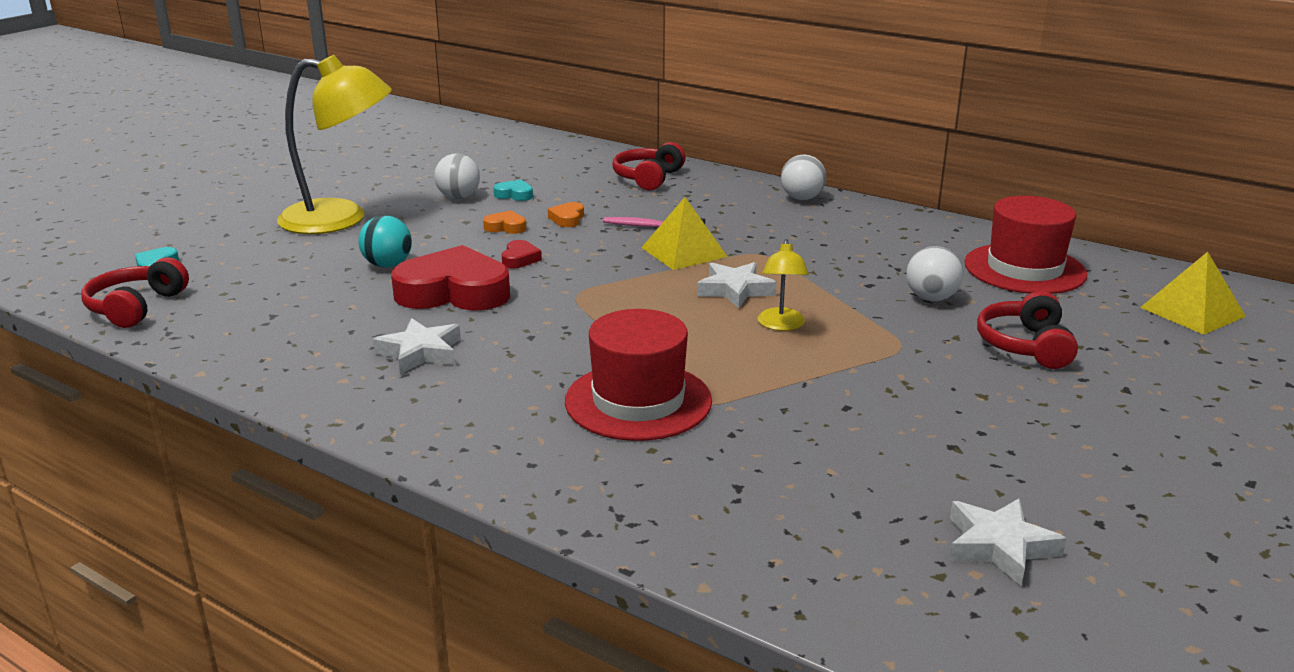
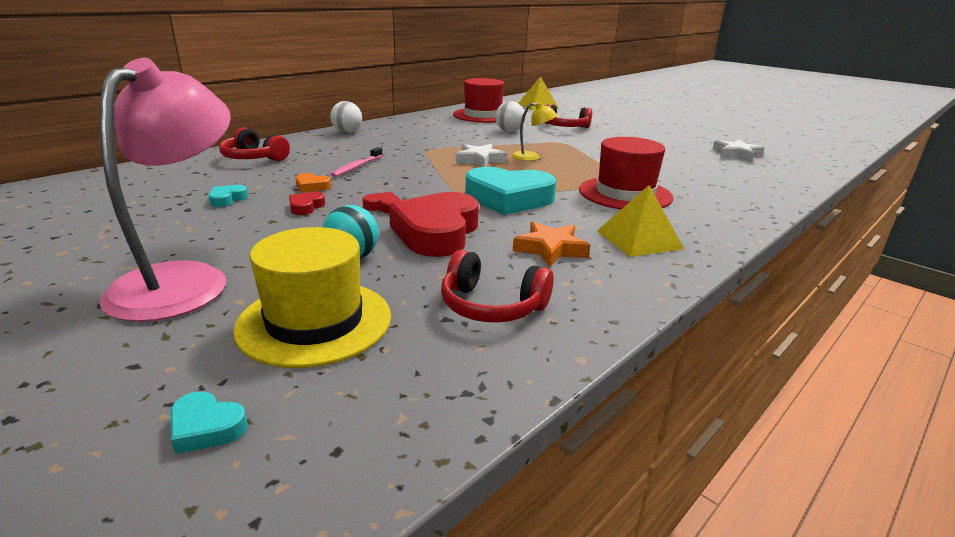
camera: 80 degrees left, 0 degrees up
(136, 307) = (367, 432): red headphones -> red headphones (491, 306)
(273, 271) = (314, 322): none -> yellow hat
(341, 219) = (184, 280): yellow lamp -> pink lamp
(420, 352) = (550, 249): white star -> orange star
(458, 197) = (200, 220): white ball -> none
(506, 227) = (306, 207): orange heart -> red heart
(576, 320) = (508, 199): none -> turquoise heart
(683, 252) = (411, 164): yellow pyramid -> yellow pyramid (639, 239)

